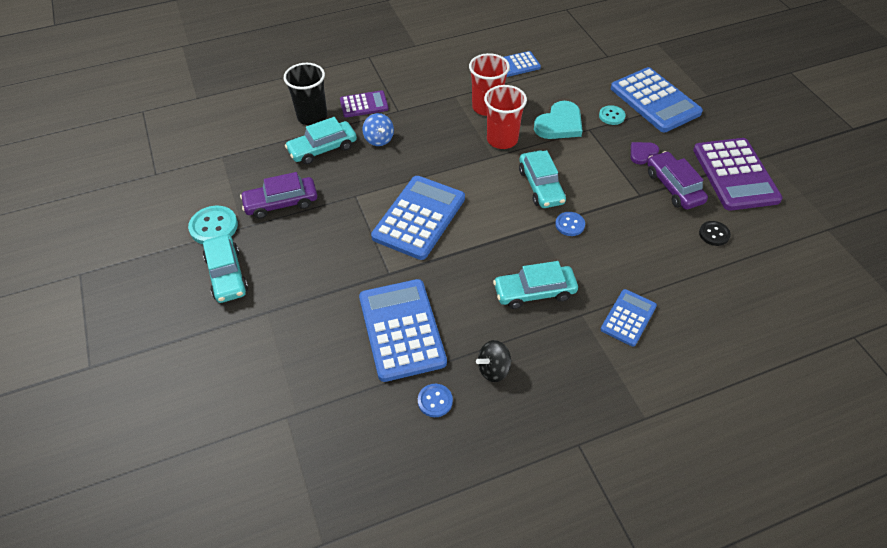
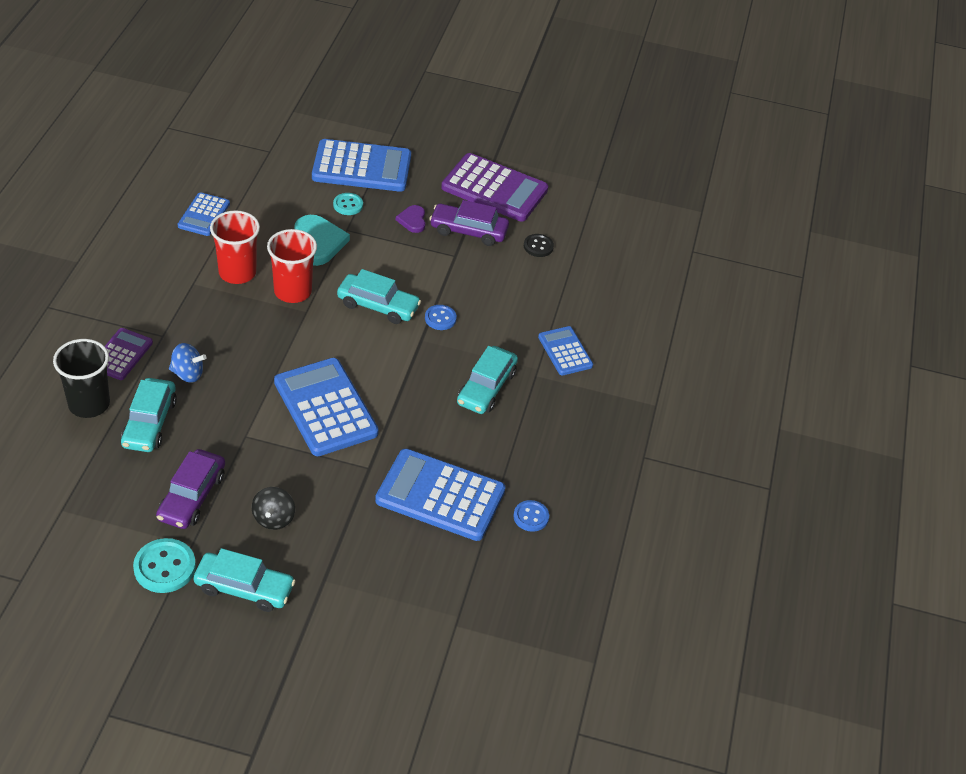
camera: 60 degrees left, 5 degrees down
(493, 369) = (535, 462): black spinning top -> black spinning top (274, 518)

